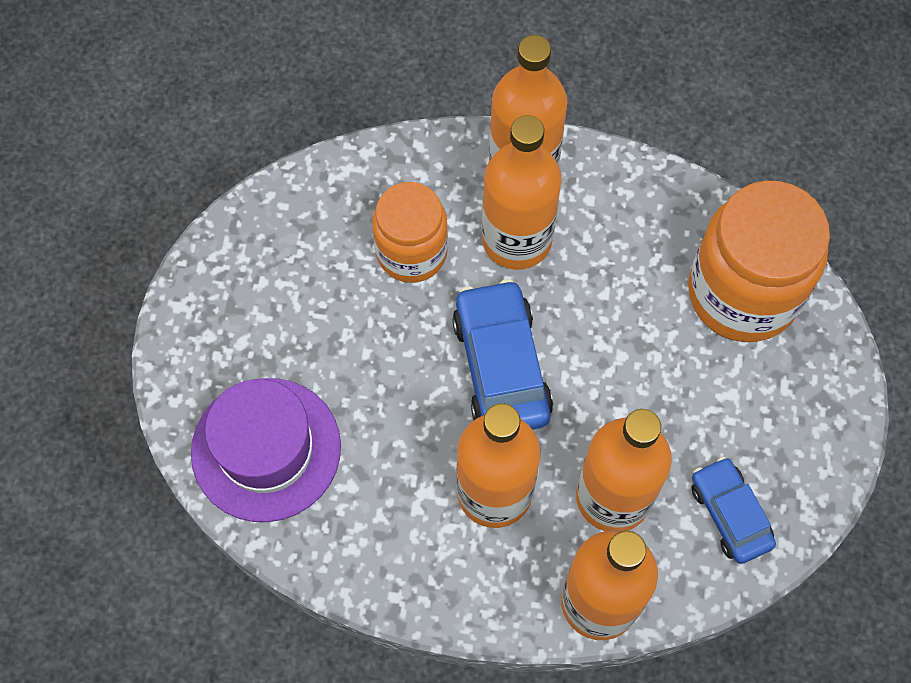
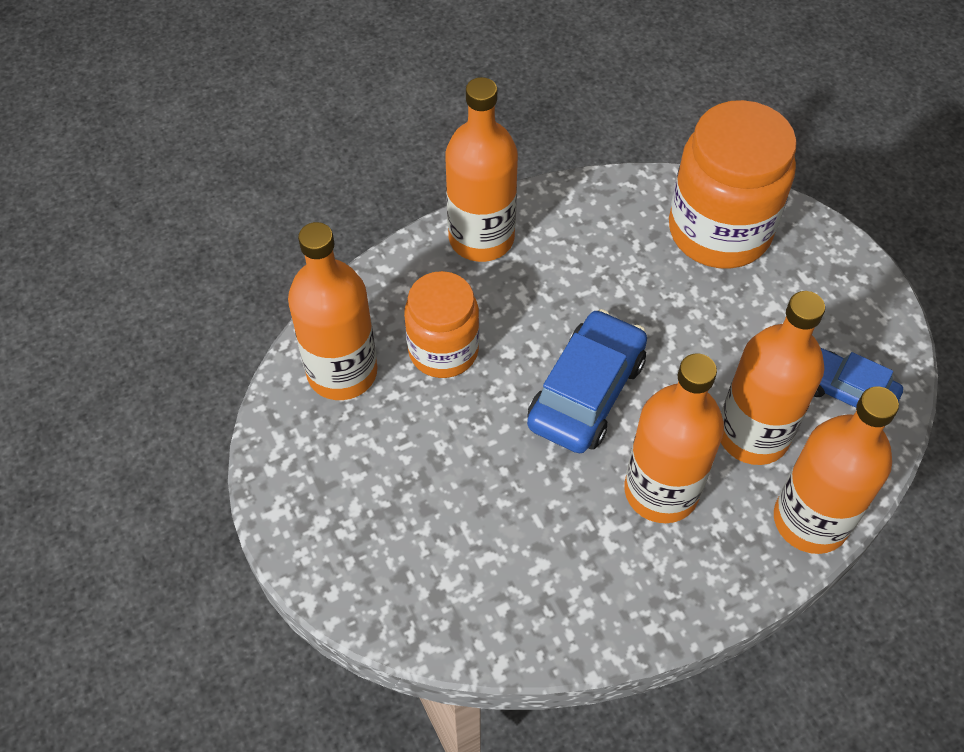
camera: 35 degrees left, 10 degrees down
(266, 449) = (446, 581): purple hat -> none
(501, 366) = (586, 392): blue car -> blue car turned 75 degrees clockwise
(516, 239) = (519, 292): orange bottle -> orange bottle (342, 372)

